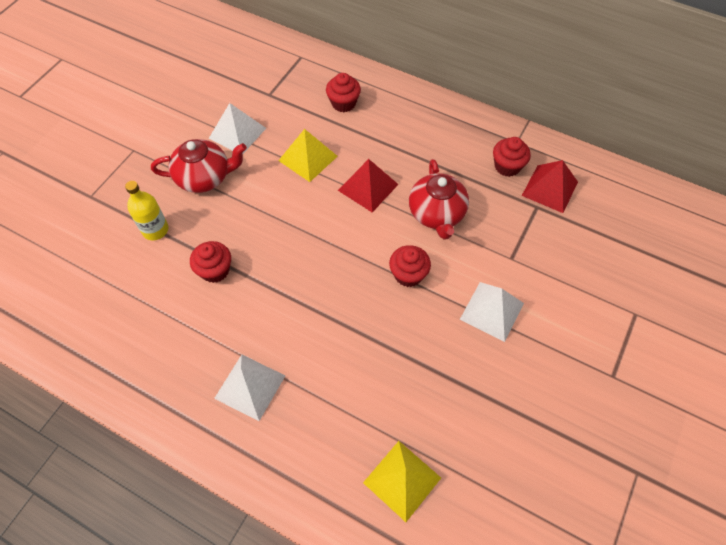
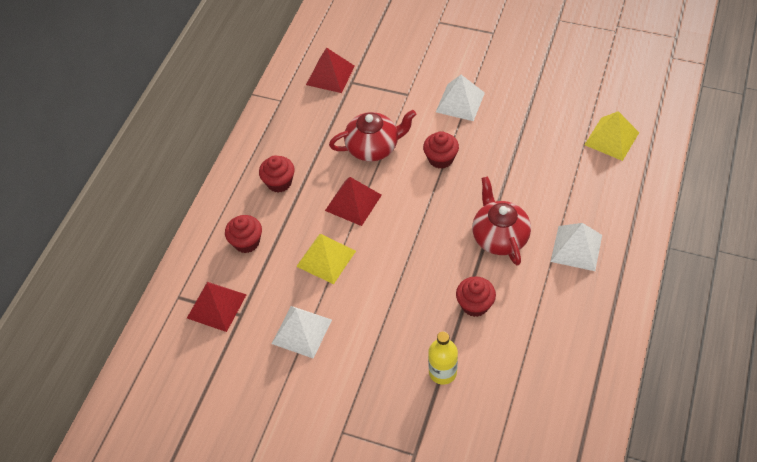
camera: 95 degrees left, 5 degrees down
(204, 177) = (367, 346): red teapot -> red teapot (499, 237)
(283, 80) = (216, 306): none -> red pyramid
(507, 166) = (310, 104): red cupcake -> red cupcake (279, 182)

